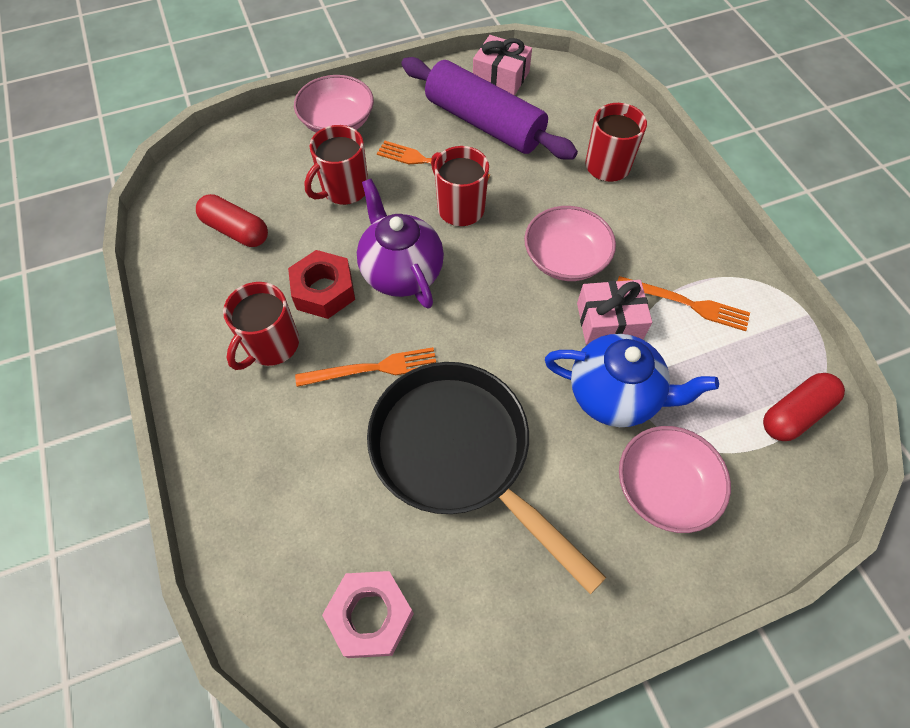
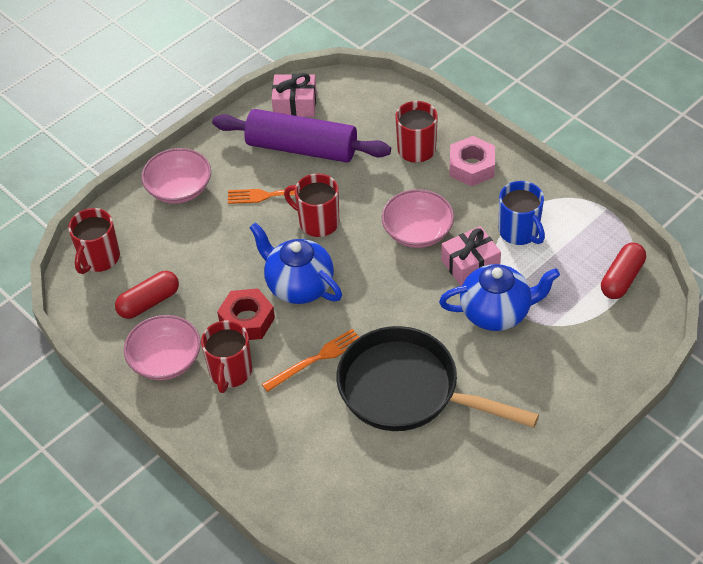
camera: 20 degrees left, 10 degrees down
(236, 230) = (149, 302): red capsule -> red capsule turned 45 degrees counterclockwise
(344, 189) = (217, 240): red mug -> red mug (99, 258)
(370, 616) = (400, 505): pink nut -> pink nut (471, 167)
(401, 272) = (298, 285): purple teapot -> blue teapot
(664, 487) = (554, 357): pink bowl -> pink bowl (165, 360)
(686, 303) = (519, 232): orange fork -> blue mug

